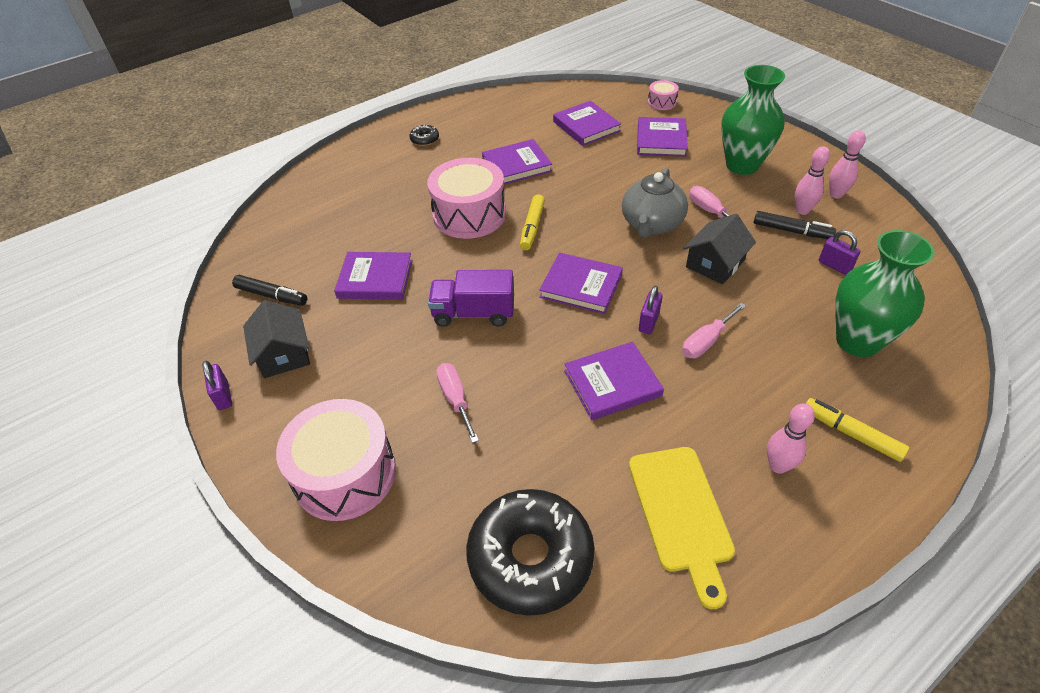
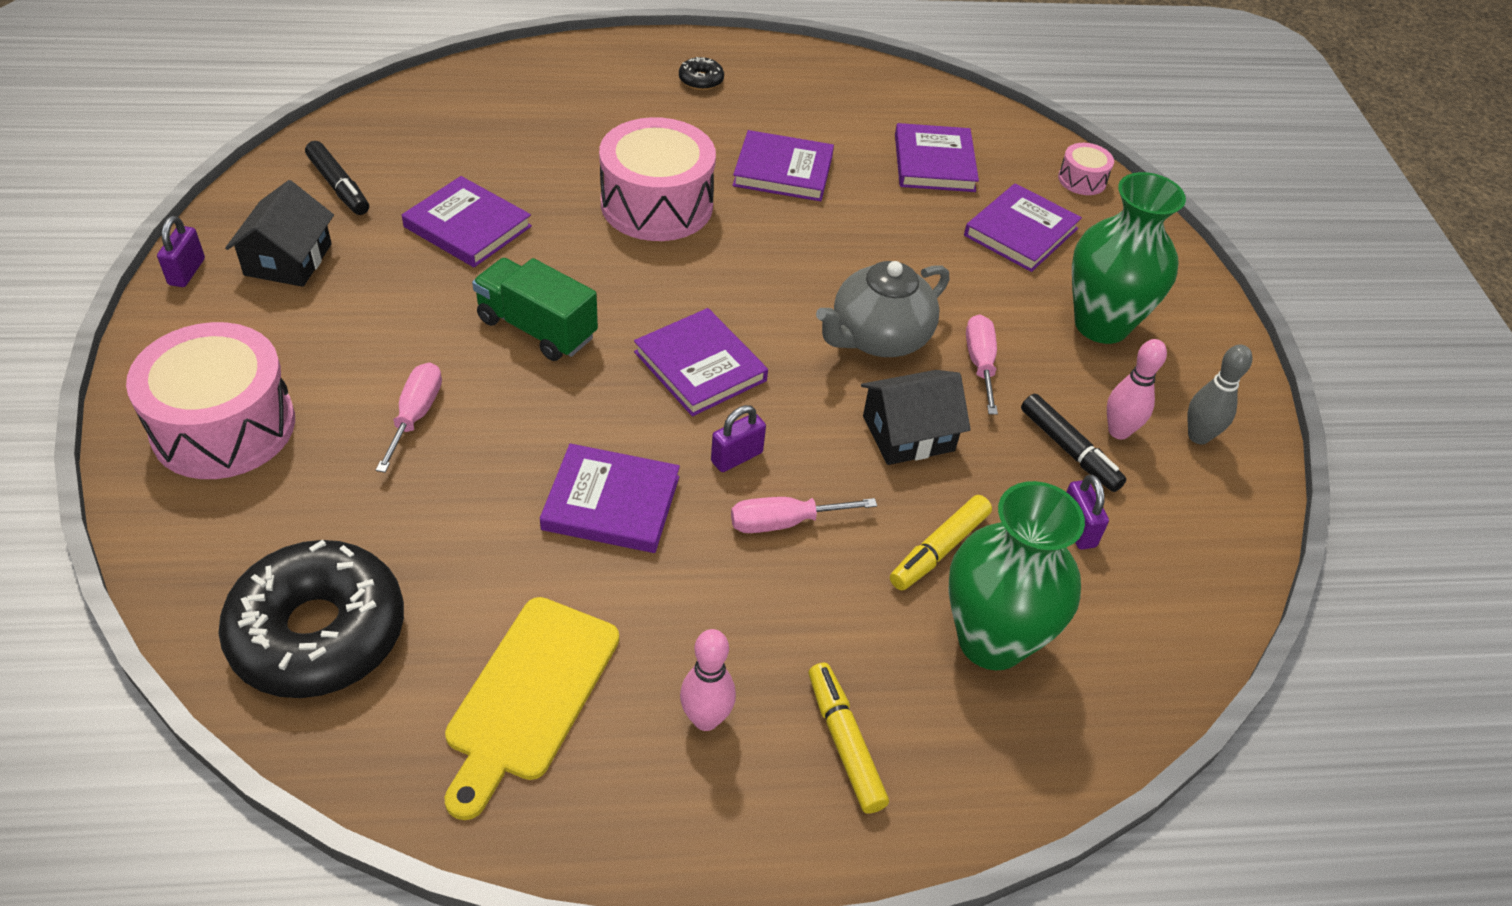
camera: 25 degrees right, 0 degrees up
(473, 313) = (537, 328): purple truck -> green truck
(532, 227) = (718, 261): yellow marker -> yellow marker (939, 549)
(836, 194) = (1198, 436): pink bowling pin -> grey bowling pin

